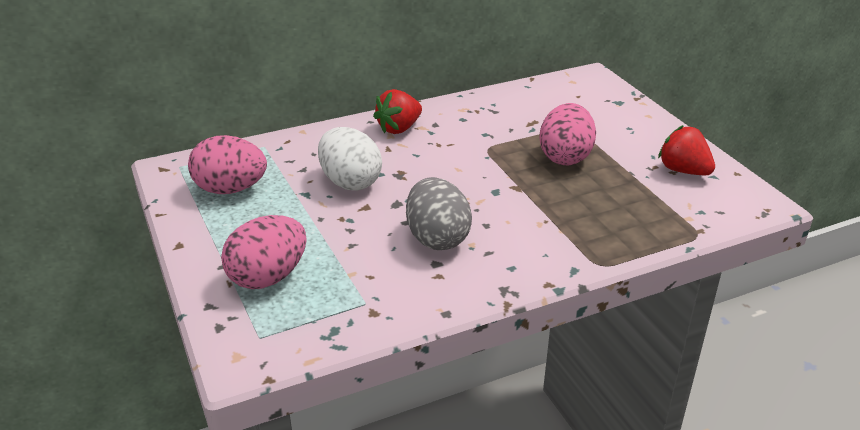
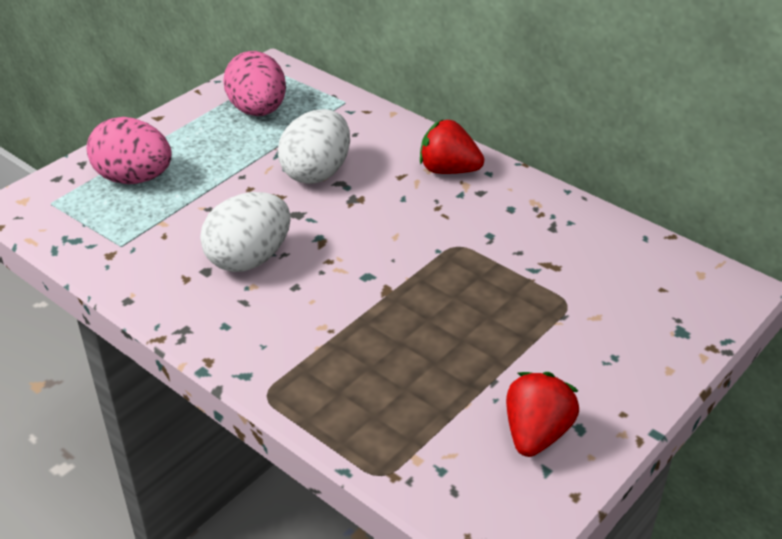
camera: 65 degrees right, 5 degrees up
(437, 238) = (249, 259): grey egg -> white egg
(565, 157) = (486, 313): pink egg -> none

